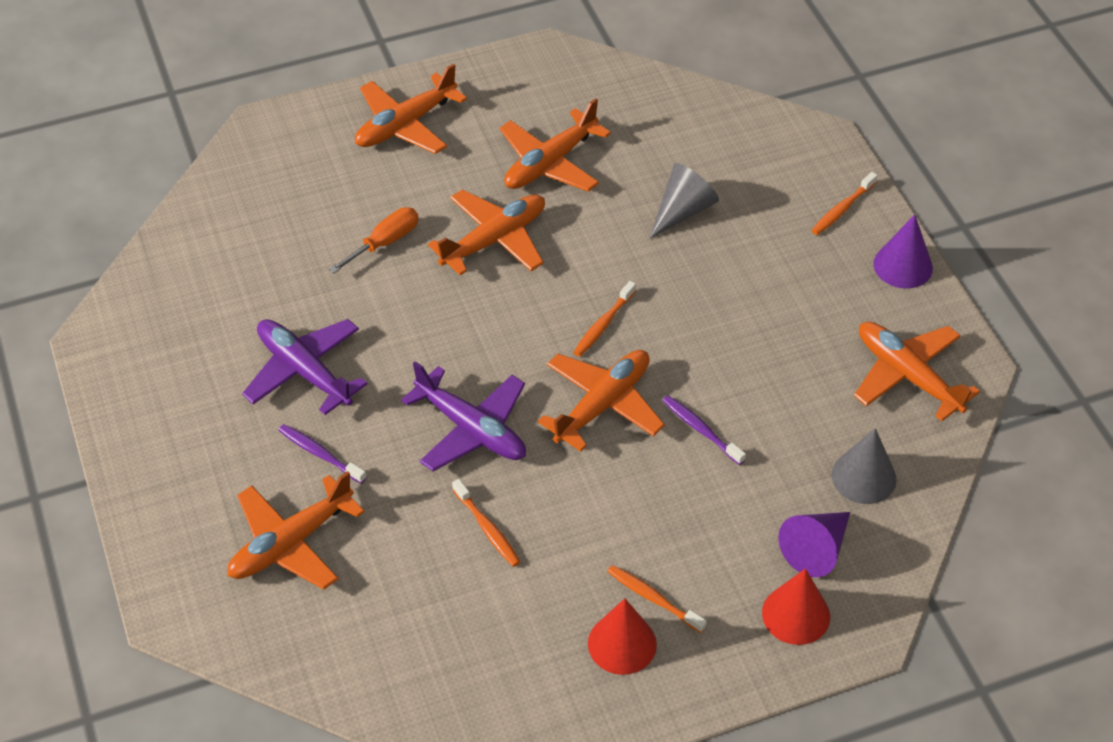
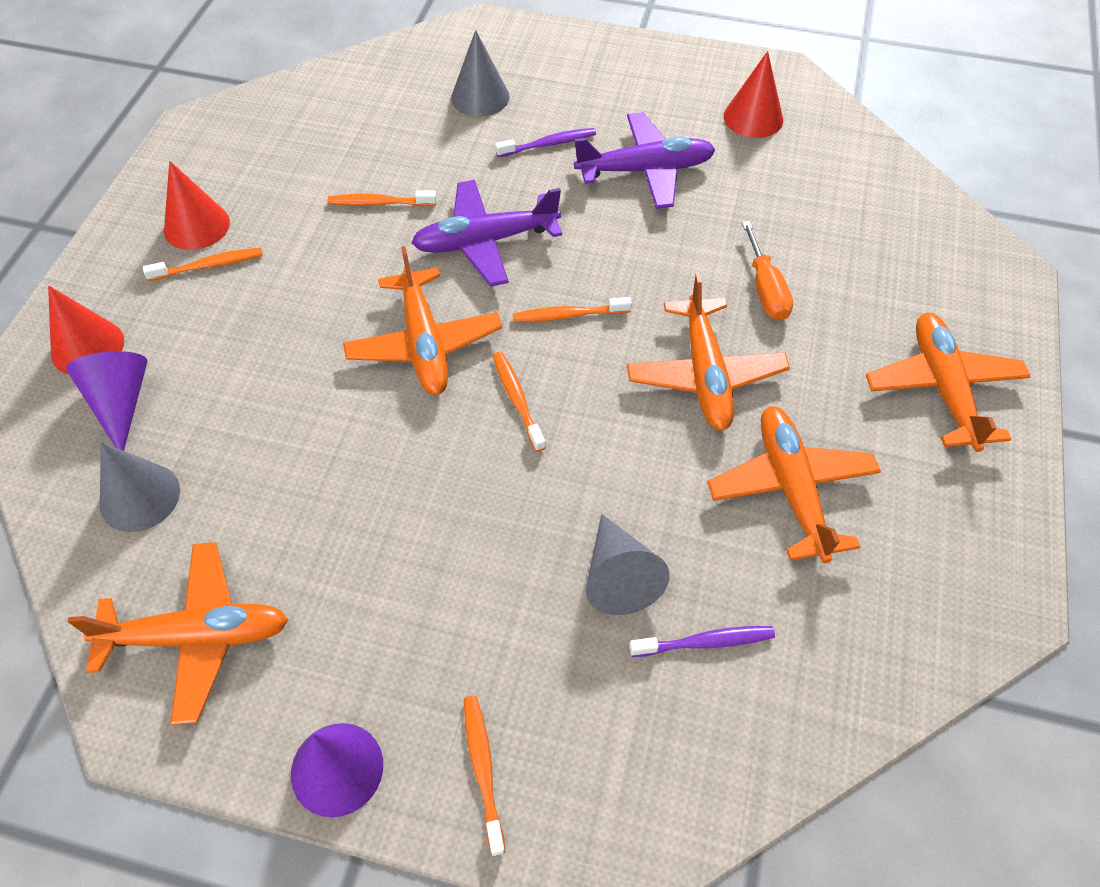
camera: 125 degrees right, 5 degrees up
(179, 332) = (753, 118): none -> red cone
(291, 543) = (480, 97): orange plane -> grey cone
(504, 337) = (568, 315): none -> orange toothbrush
(701, 430) = (324, 400): purple toothbrush -> purple toothbrush (705, 642)

